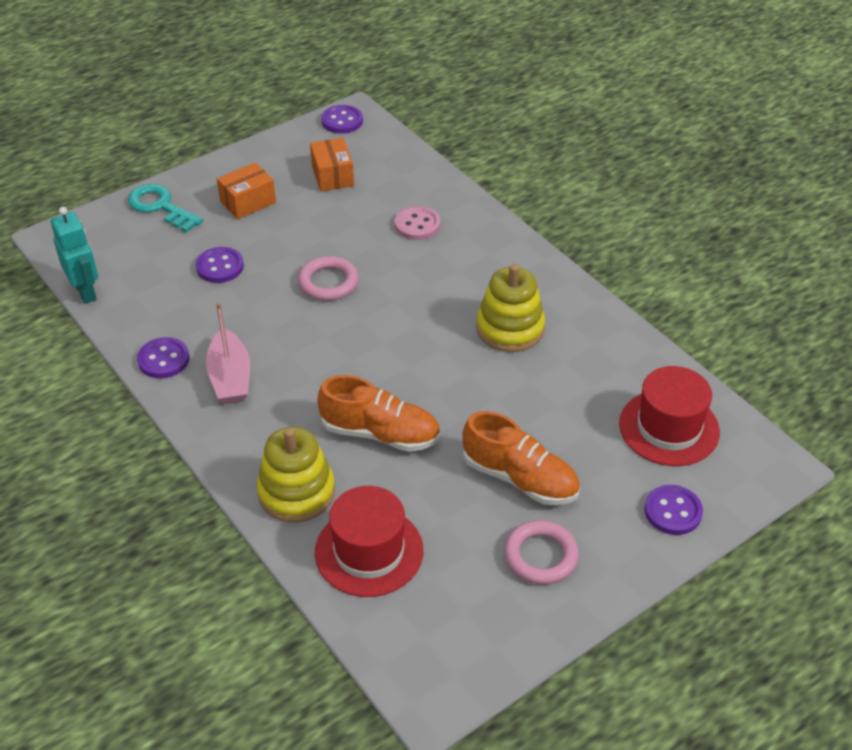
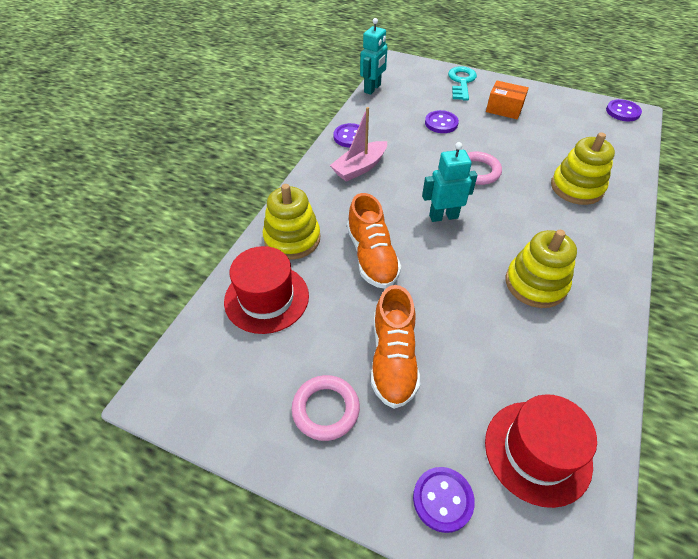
camera: 60 degrees right, 5 degrees up
(332, 176) = (570, 130): orange box -> none
(371, 346) = (443, 216): none -> turquoise robot
(417, 225) = (576, 187): pink button -> yellow stacking toy

